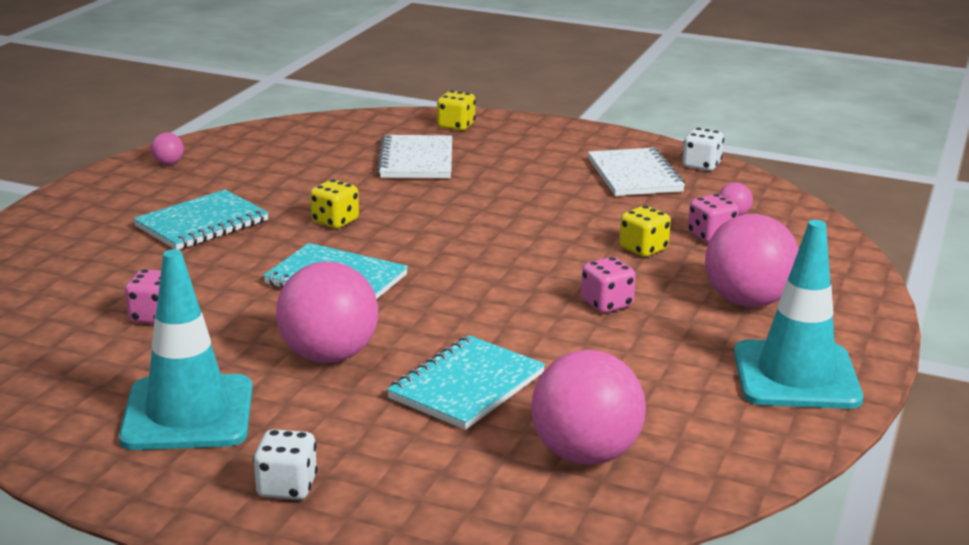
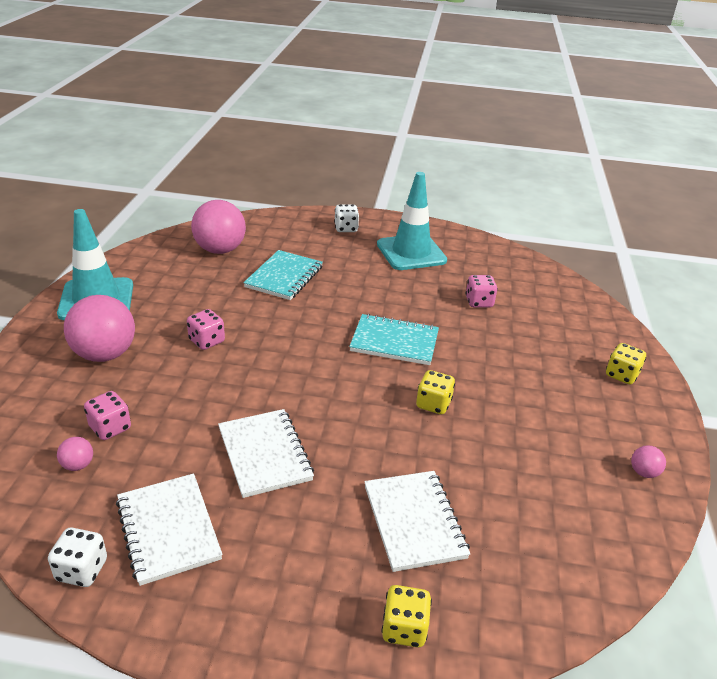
camera: 165 degrees right, 10 degrees up
(202, 224) = (530, 387): turquoise notebook -> none
(329, 356) = (365, 287): pink ball -> none
(542, 205) = (264, 454): none -> white notebook
(643, 249) = (174, 402): yellow dice -> yellow dice (621, 375)

